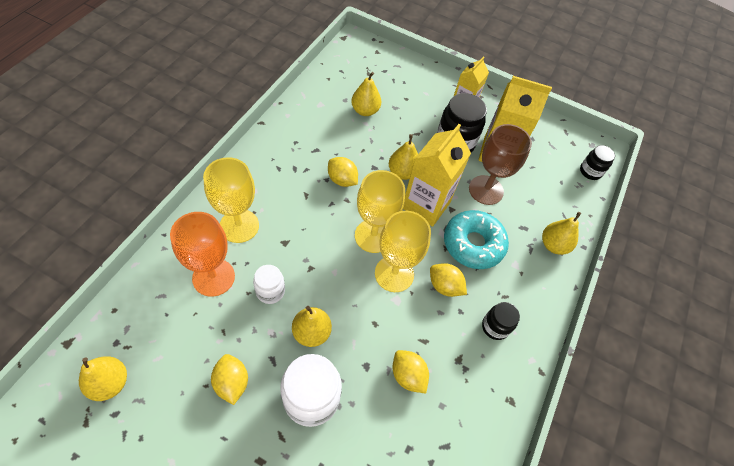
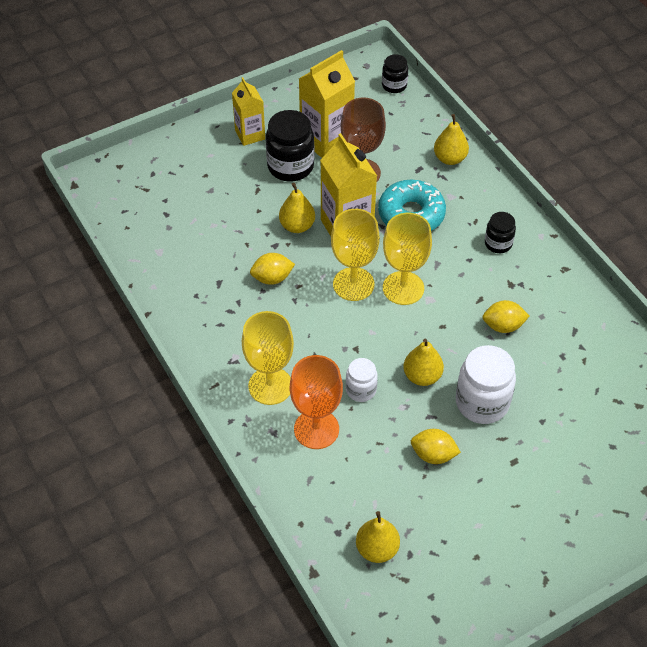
camera: 50 degrees left, 5 degrees down
(365, 111) = (197, 217): yellow pear -> none
(444, 286) = (439, 258): yellow lemon -> none

